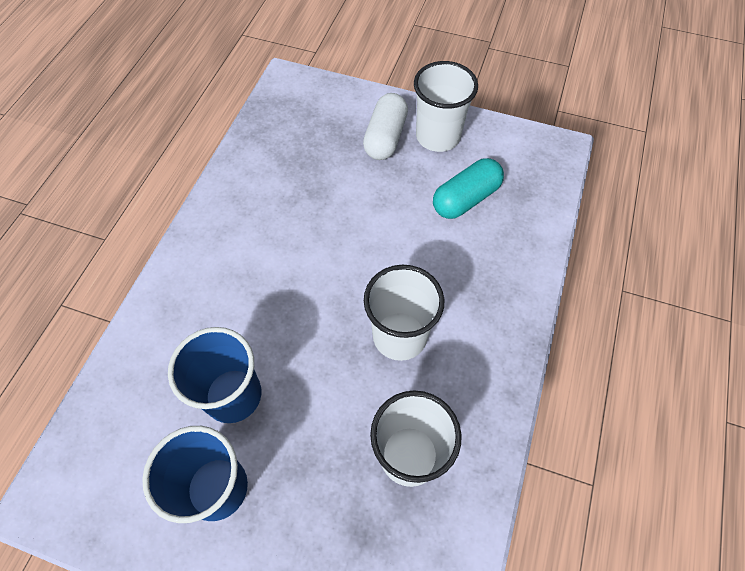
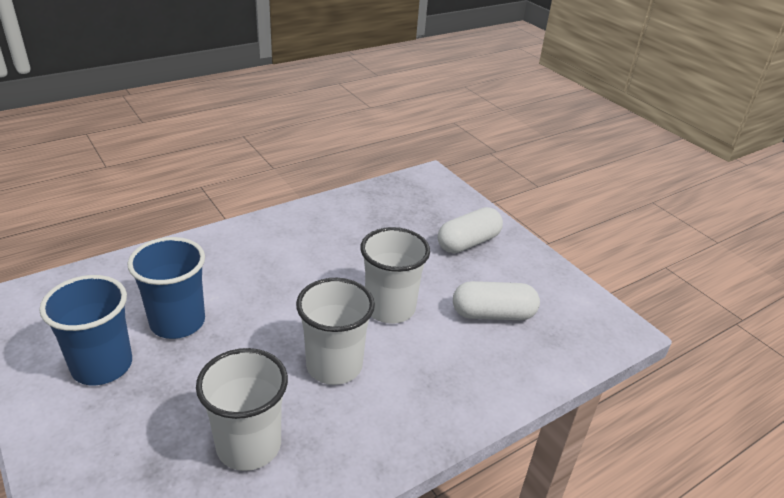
camera: 35 degrees right, 25 degrees down
(438, 136) = (514, 264): white cup -> white cup (390, 308)
(465, 199) = (493, 314): turquoise capsule -> white capsule

